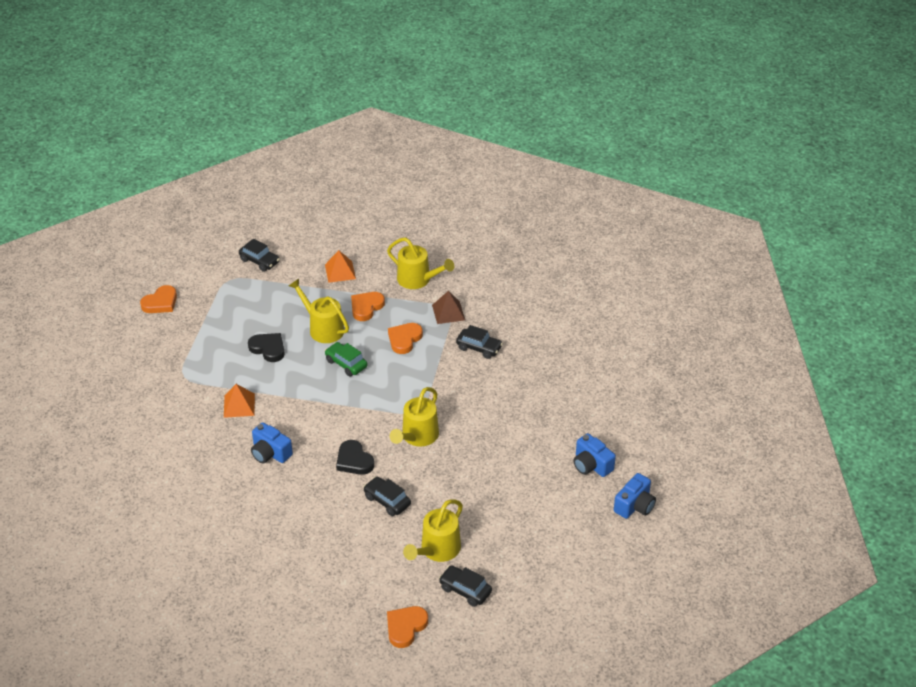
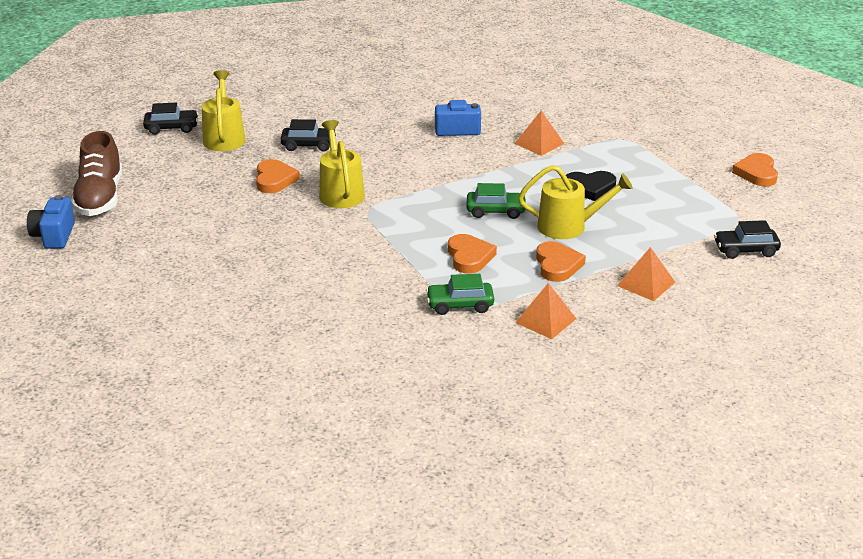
camera: 140 degrees right, 10 degrees down
(354, 460) = (376, 154): black heart -> none
(405, 627) = (199, 95): orange heart -> orange heart (274, 180)
(418, 280) = (546, 320): yellow watering can -> orange pyramid
(448, 312) = (460, 305): brown pyramid -> green car
(479, 348) = (375, 288): black car -> none
(579, 529) = (100, 198): none -> brown shoe
(591, 465) = (130, 246): blue camera -> none

